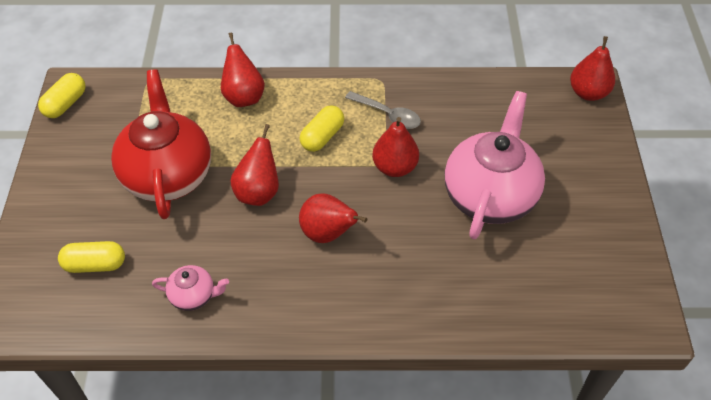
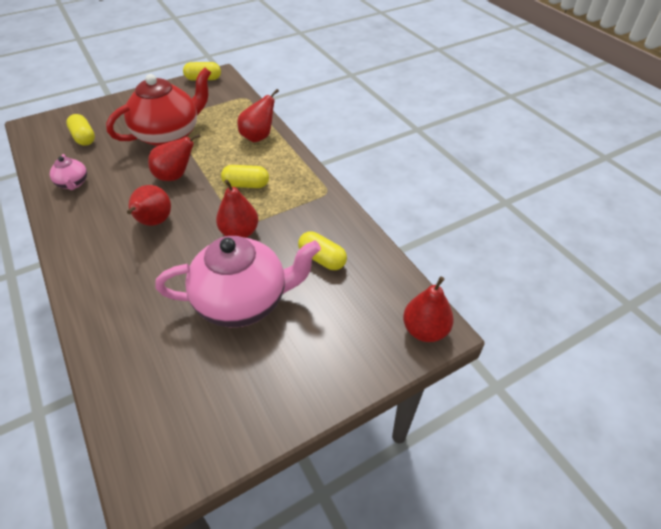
camera: 60 degrees right, 5 degrees down
(388, 115) = (293, 209): grey spoon -> none
(471, 121) = (322, 259): none -> yellow capsule

